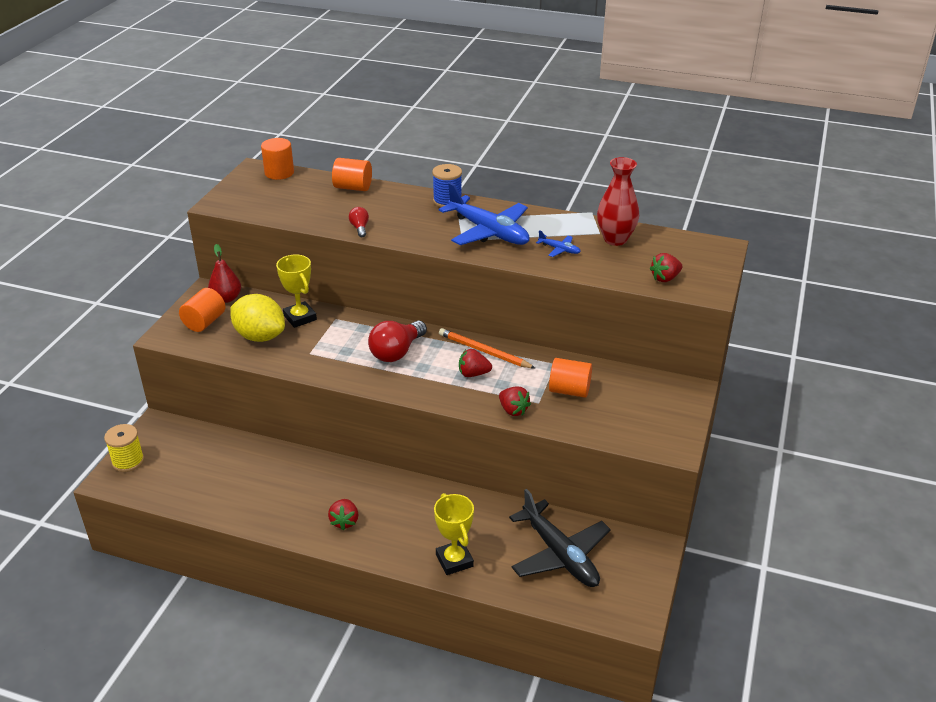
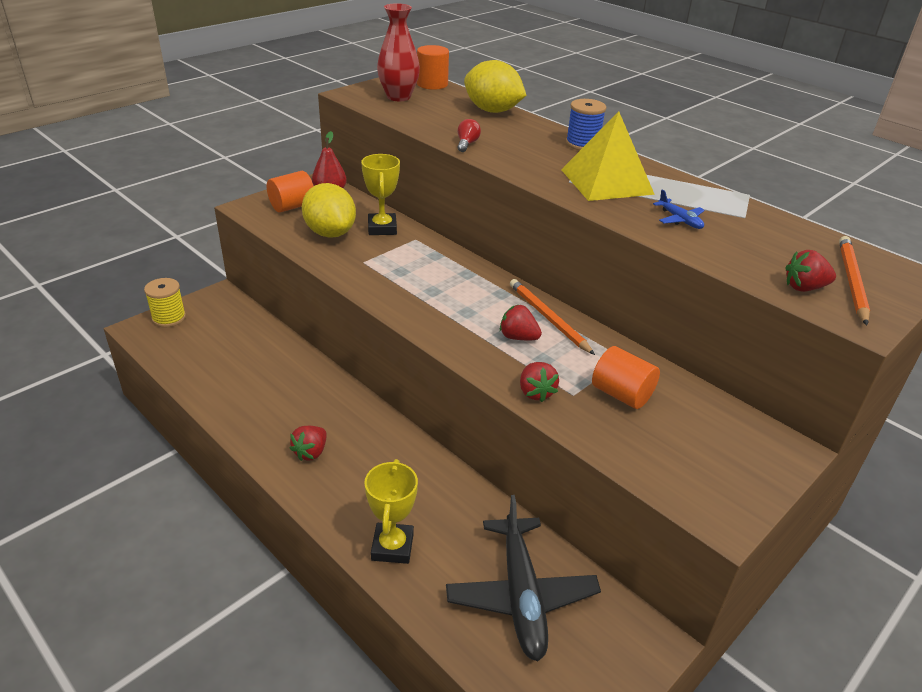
camera: 25 degrees right, 0 degrees up
(353, 187) = (492, 111): orange cylinder -> yellow lemon
(396, 352) = (451, 289): red light bulb -> none
(489, 231) = (606, 181): blue plane -> yellow pyramid
(615, 239) = (762, 228): red vase -> red vase (398, 97)
(689, 264) = (851, 281): none -> orange pencil

